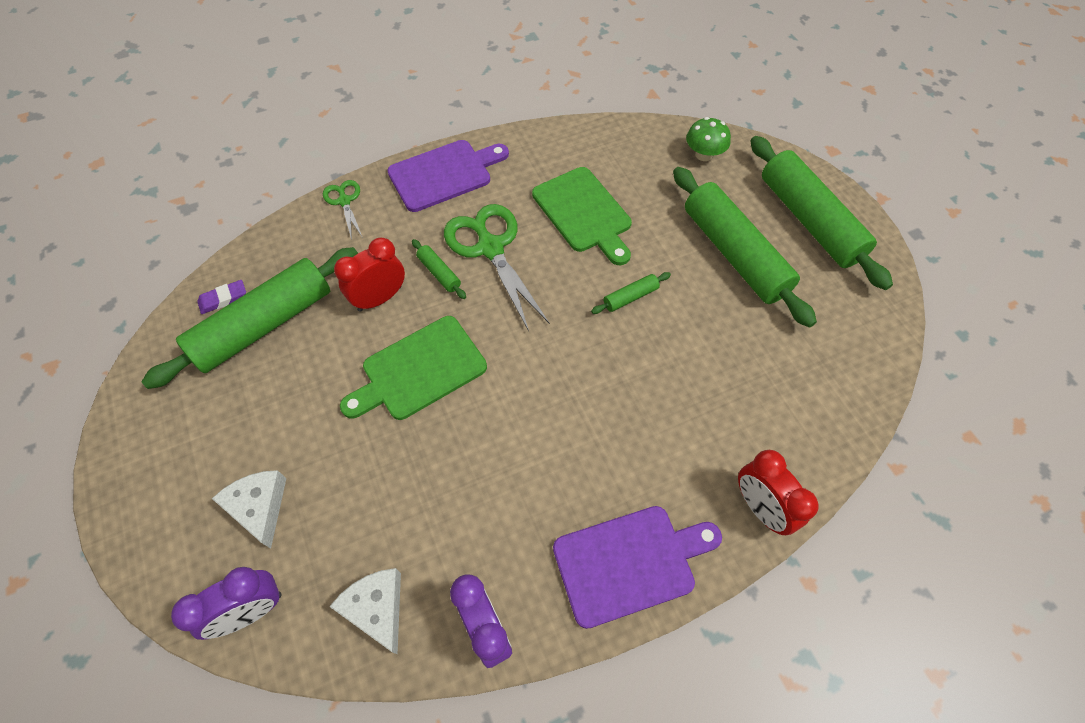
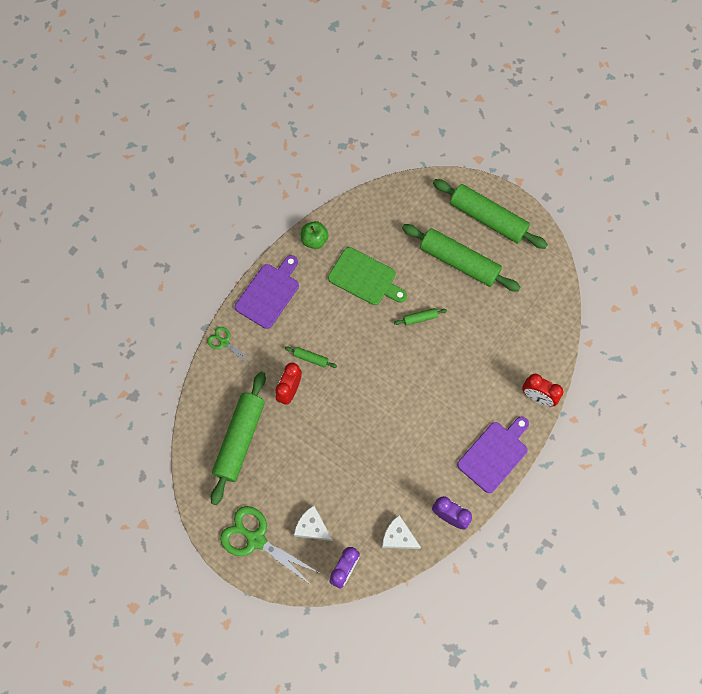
camera: 30 degrees left, 10 degrees up
(223, 299) = (205, 438): purple eraser -> none
(419, 370) = (339, 418): green cutting board -> none
(490, 248) = (328, 328): green scissors -> green scissors (256, 539)
(546, 144) = (314, 240): none -> green apple
(630, 297) = (420, 318): green rolling pin -> green rolling pin turned 45 degrees clockwise
(703, 155) = (409, 201): green mushroom -> none

